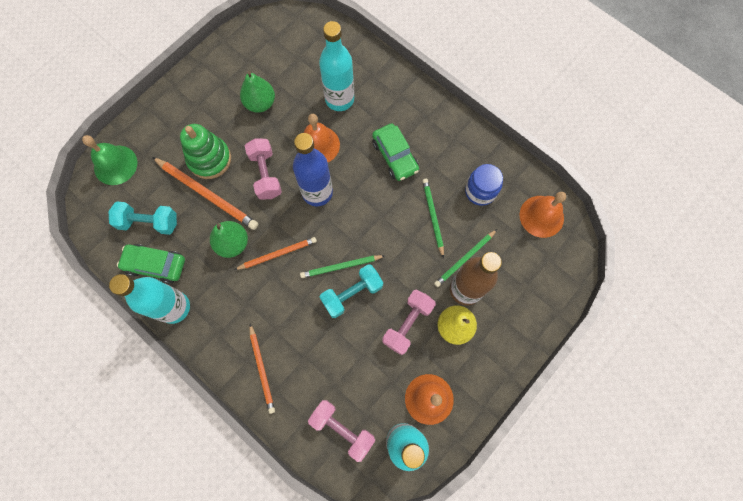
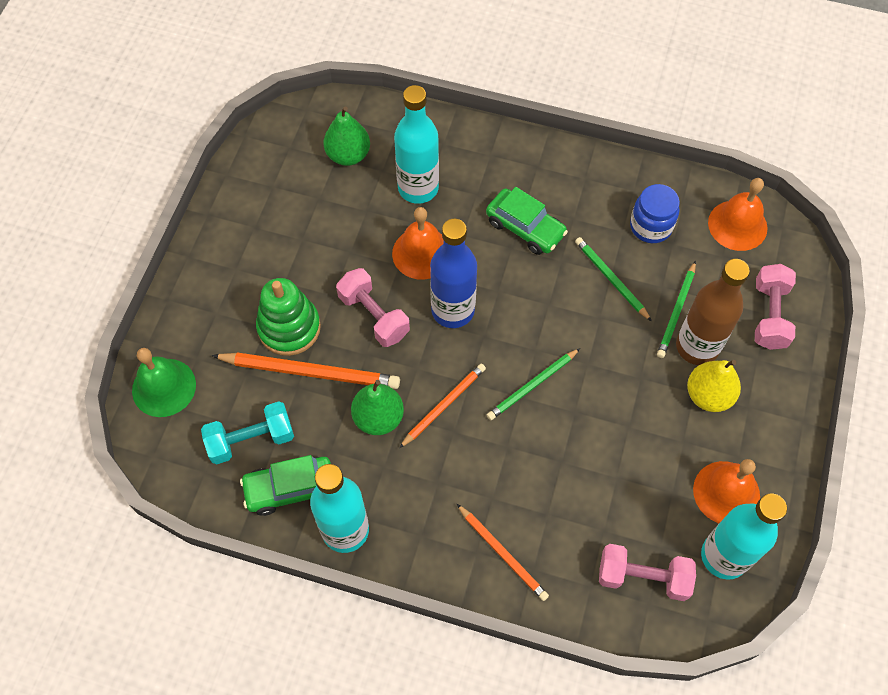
camera: 25 degrees left, 10 degrees down
(260, 103) = (318, 233): green pear -> green pear (348, 155)
(352, 293) = (564, 412): turquoise dumbbell -> none
(407, 324) = (651, 417): pink dumbbell -> pink dumbbell (769, 315)

